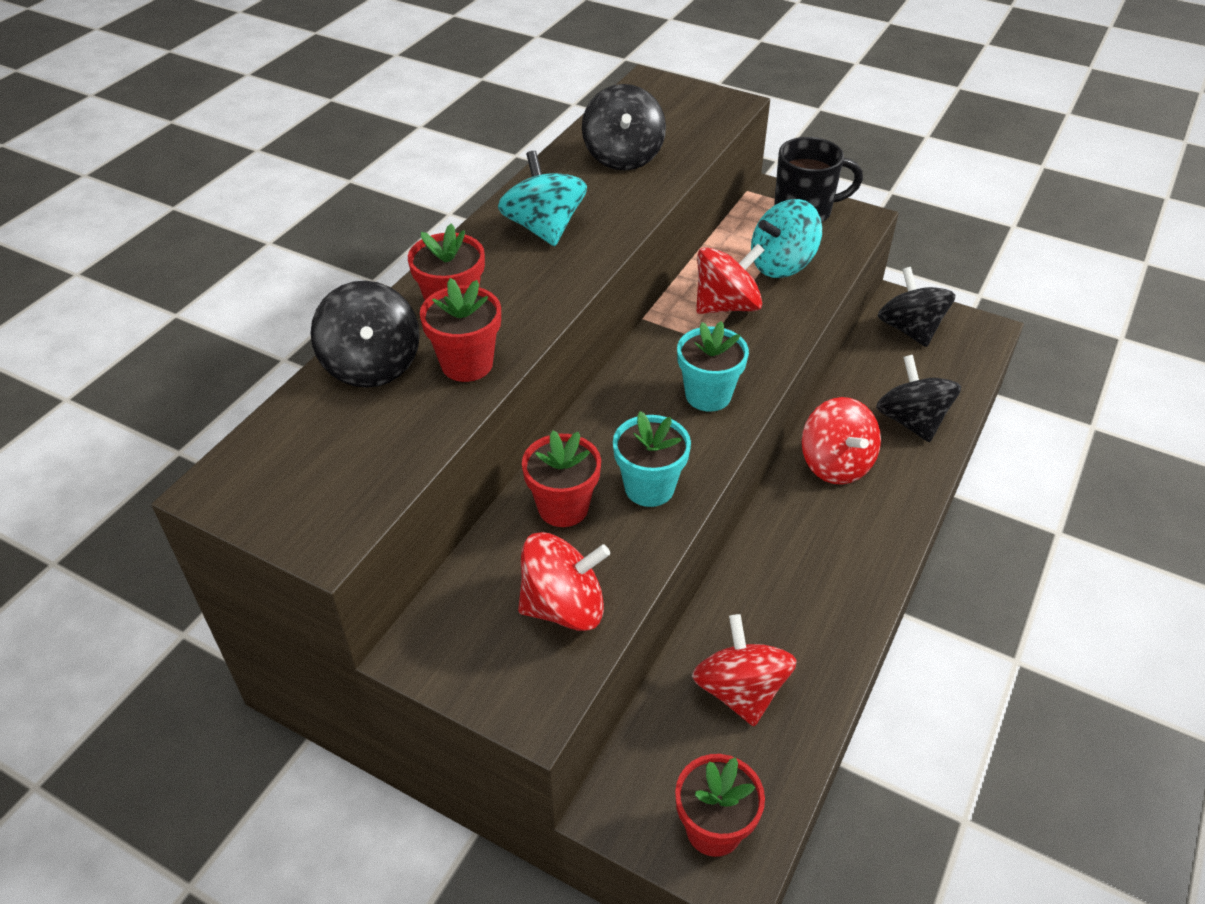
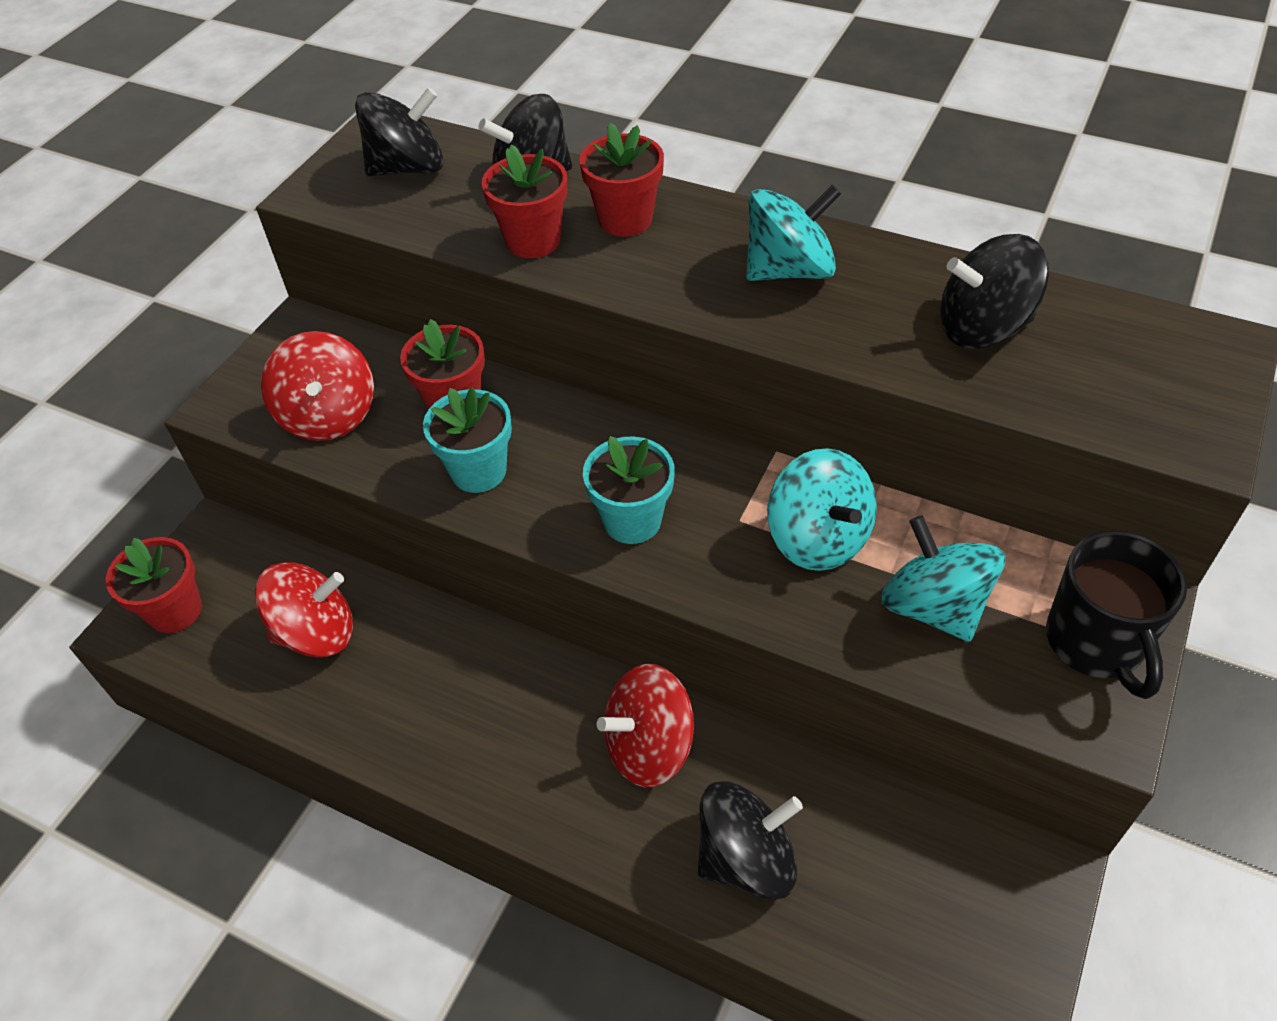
camera: 90 degrees right, 5 degrees up
(726, 306) = (818, 538): red spinning top -> turquoise spinning top
(909, 329) = (973, 884): black spinning top -> black spinning top (408, 168)

